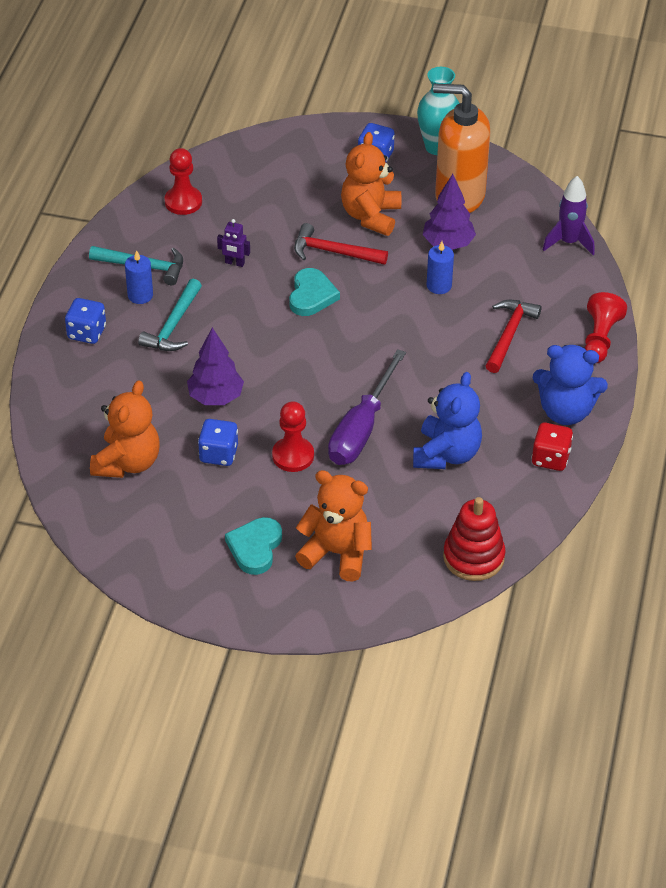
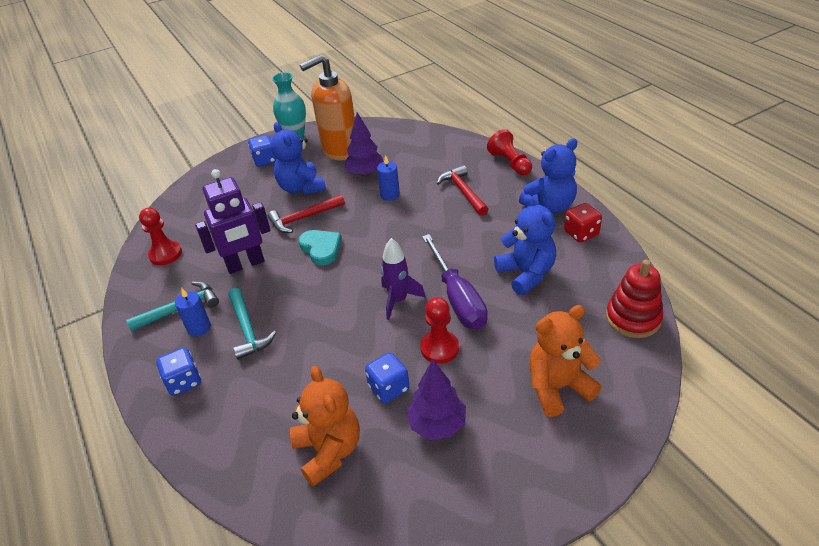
camera: 40 degrees left, 5 degrees down
(215, 397) = (337, 352): purple tree -> purple tree (437, 424)
(234, 263) = (245, 264): purple robot -> purple robot, size x2.27
(255, 548) = (502, 432): turquoise heart -> none
(371, 216) = (301, 188): orange teddy bear -> blue teddy bear
(569, 242) = (427, 135): purple rocket -> purple rocket (398, 300)

